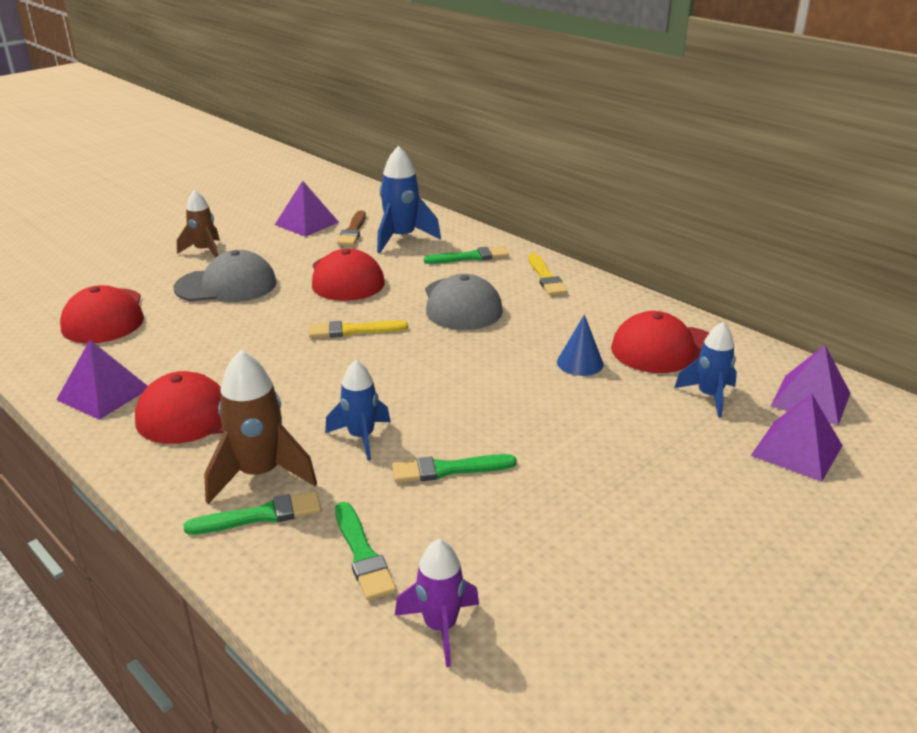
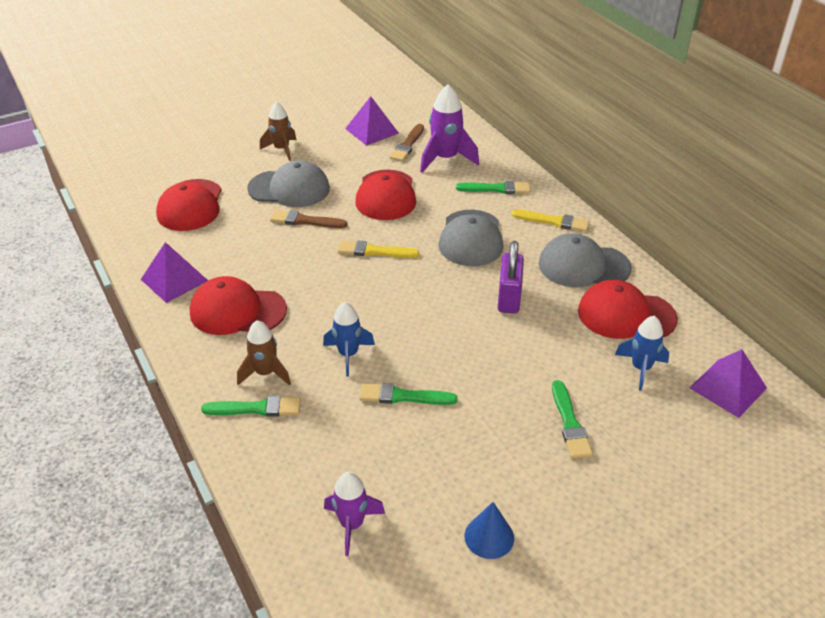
camera: 15 degrees right, 10 degrees up
(257, 313) = (305, 221): none -> brown brush
(260, 474) = (265, 373): brown rocket -> brown rocket, size x0.66
(363, 555) = (317, 456): green brush -> green brush (570, 423)
(401, 238) = (445, 159): blue rocket -> purple rocket
(530, 353) = (509, 298): none -> purple padlock
(546, 278) = (553, 221): yellow brush -> yellow brush turned 75 degrees counterclockwise
(580, 363) = (546, 315): blue cone -> blue cone (489, 537)
(598, 312) = (583, 266): none -> grey cap
(797, 450) = (690, 434): purple pyramid -> none

